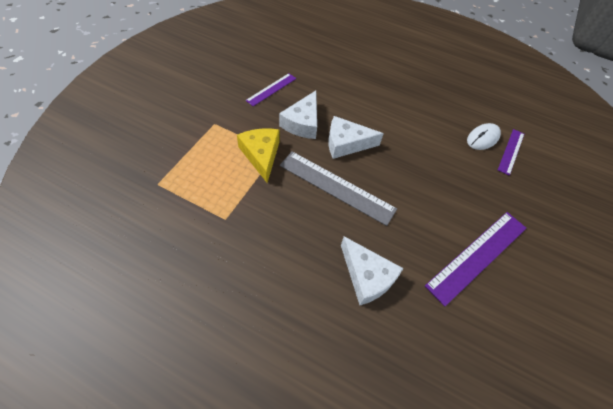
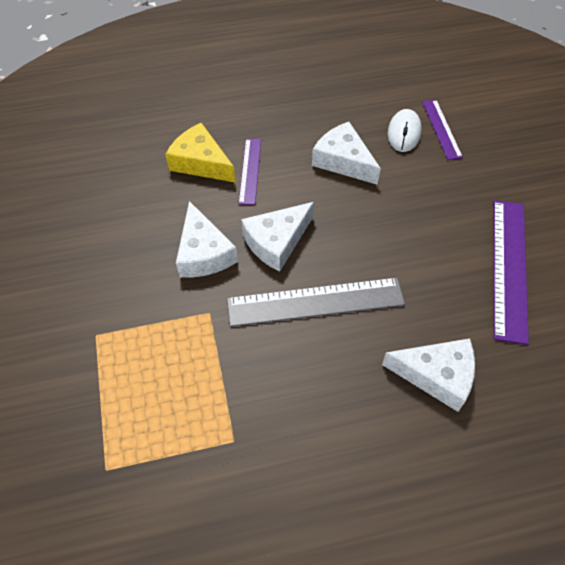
camera: 35 degrees left, 0 degrees up
(261, 155) = (196, 330): yellow cheese -> yellow cheese (200, 162)
(271, 89) = (122, 236): purple ruler -> purple ruler (250, 170)
(427, 129) = (343, 161): none -> white cheese

